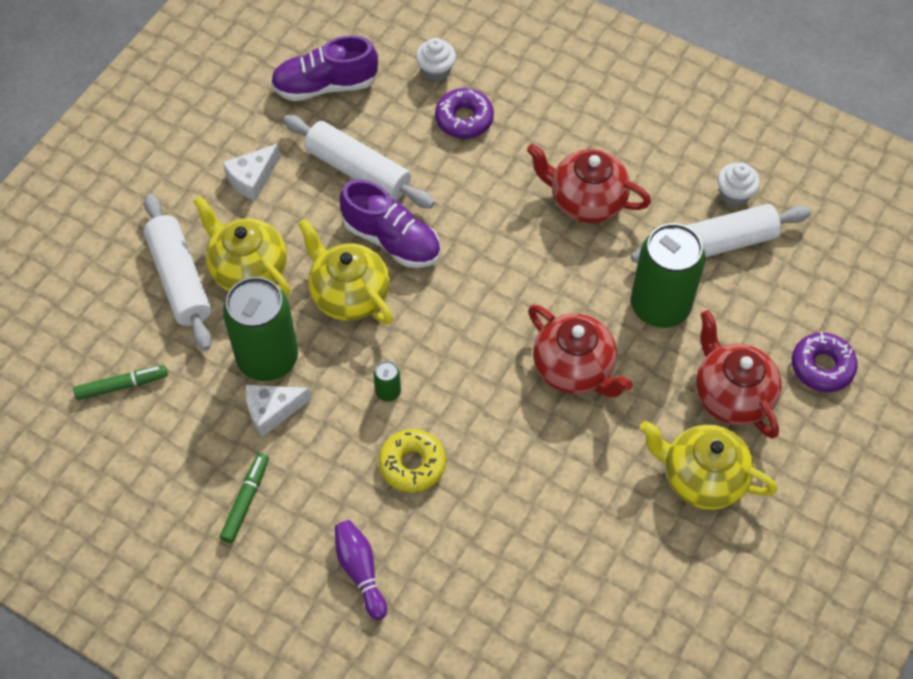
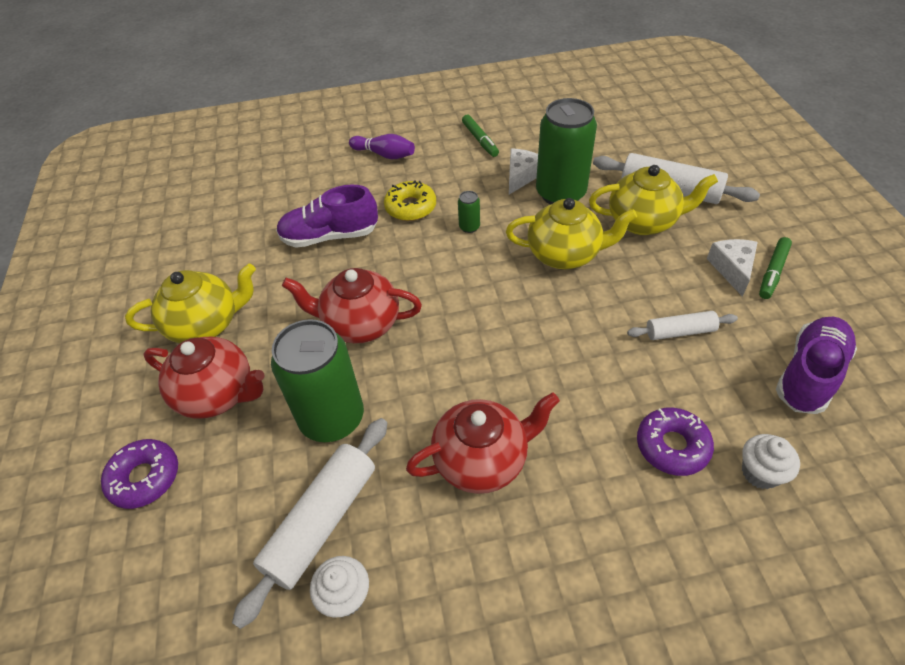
camera: 140 degrees right, 10 degrees down
(121, 385) = (612, 134): green marker -> green marker (773, 272)
(358, 171) = (679, 332): white rolling pin -> white rolling pin, size x0.57
(392, 240) = (587, 306): purple shoe -> purple shoe (330, 236)

